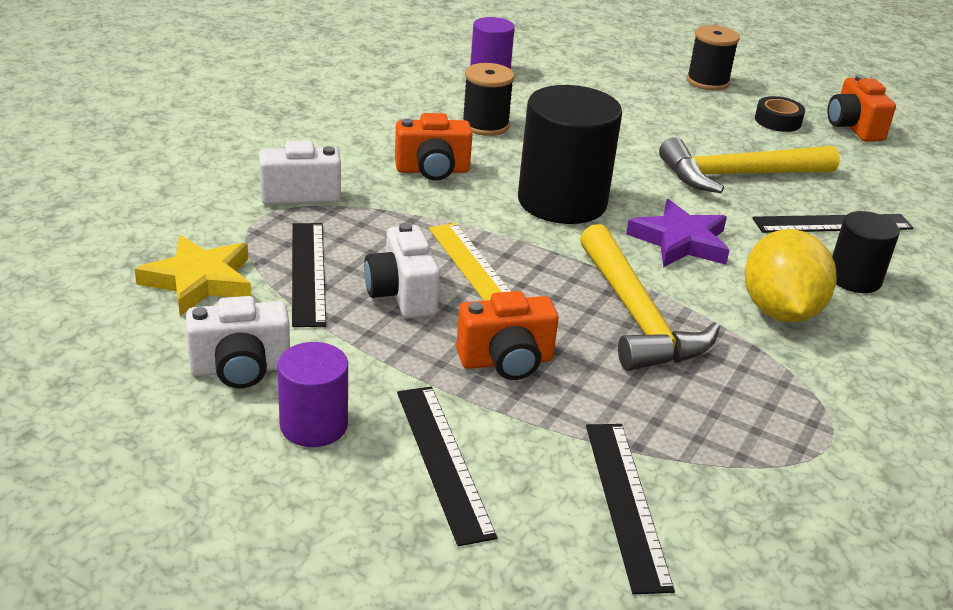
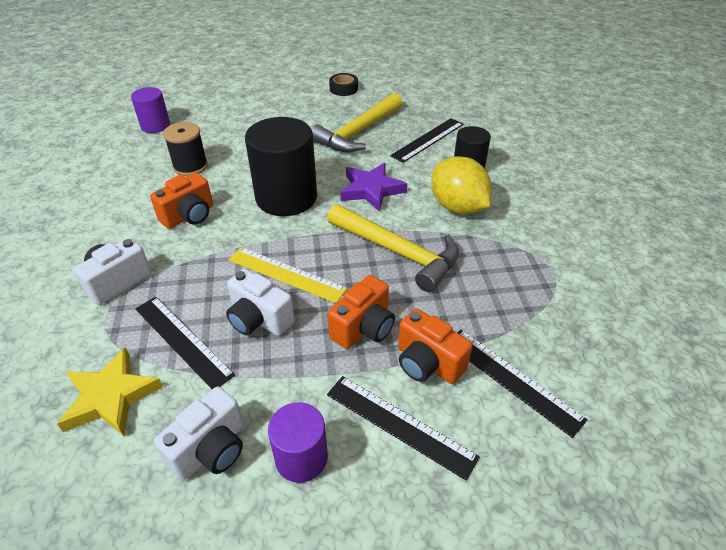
camera: 35 degrees left, 10 degrees up
(707, 81) = (286, 79): black spool -> none
(853, 128) = (381, 77): orange camera -> orange camera (427, 363)

